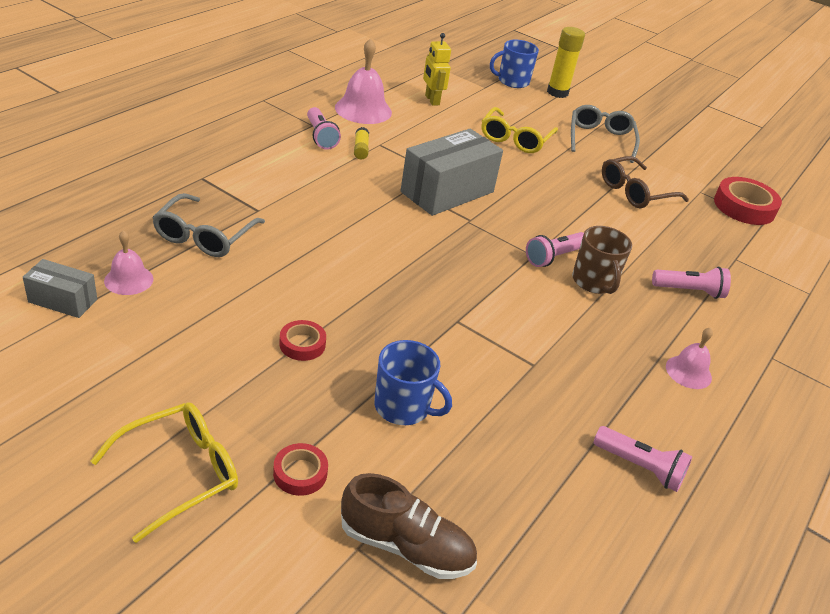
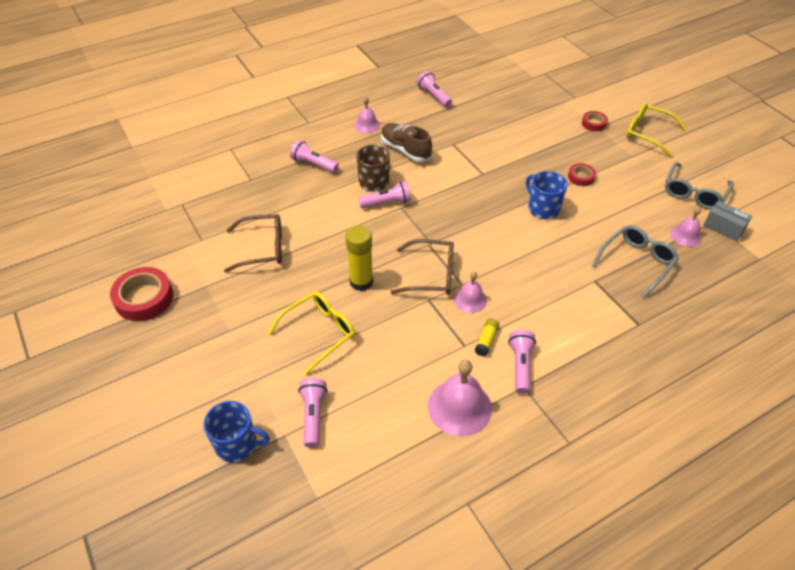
camera: 150 degrees left, 10 degrees up
(179, 473) = (648, 133): yellow glasses -> yellow glasses turned 45 degrees clockwise
(393, 177) = (470, 299): none -> pink bell
(403, 407) = (535, 138): blue mug -> blue mug (543, 208)
(406, 546) = (555, 94): brown shoe -> brown shoe (405, 150)
(432, 100) = (370, 415): yellow robot -> none
(447, 192) = (431, 274): grey box -> brown glasses
(473, 96) = (313, 416): none -> pink flashlight
(557, 92) = (198, 410): yellow glue stick -> yellow glue stick (361, 282)
(600, 139) = (227, 318): grey glasses -> grey glasses (694, 193)
(744, 207) = (183, 218): red tape -> red tape (144, 298)

